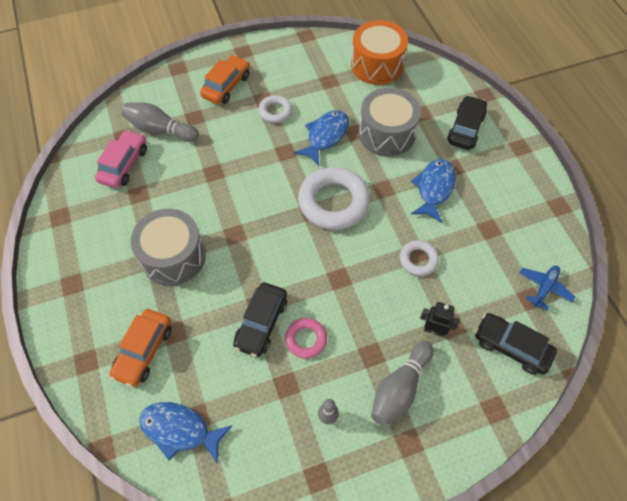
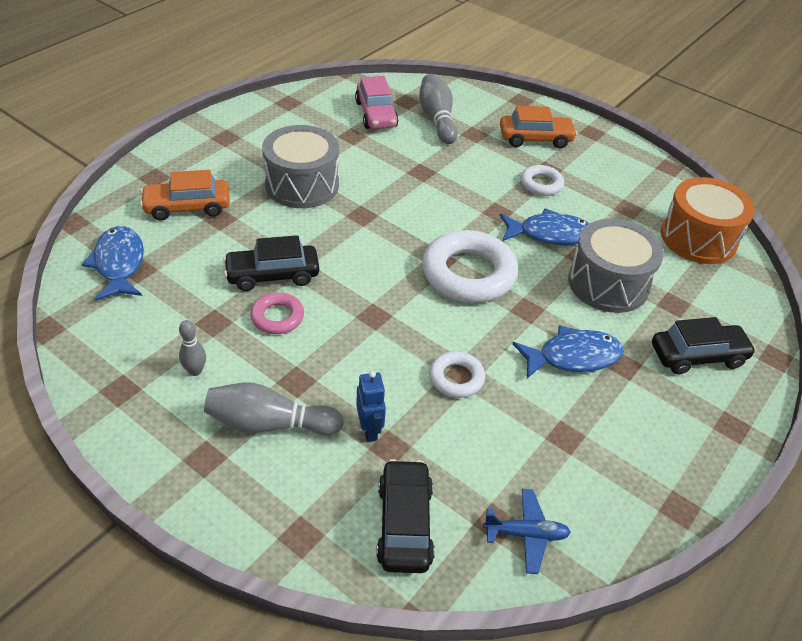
camera: 55 degrees right, 15 degrees down
(124, 165) = (376, 114): pink car -> pink car turned 90 degrees clockwise
(434, 330) = (370, 429): black robot -> blue robot

